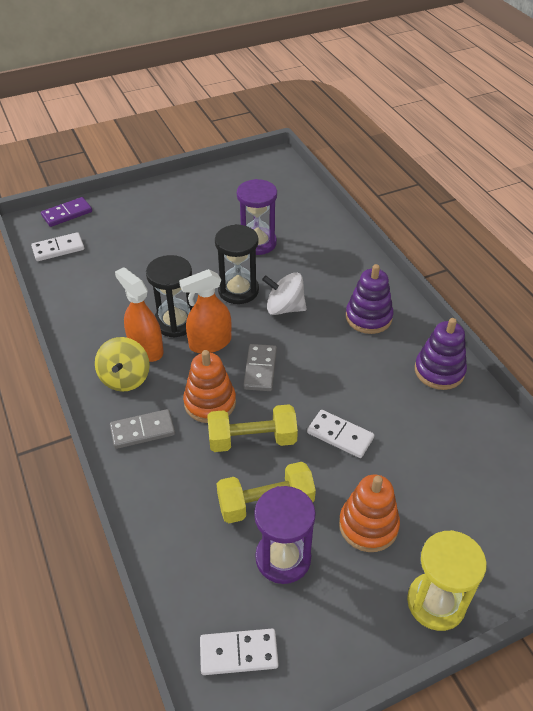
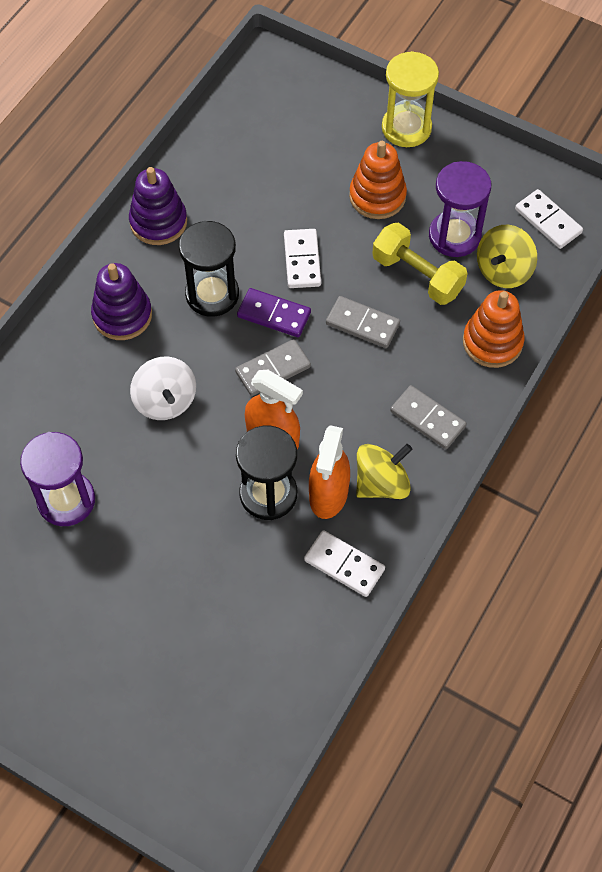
camera: 125 degrees left, 15 degrees up
(58, 249) = (245, 735): white domino -> white domino (344, 565)
(67, 214) = (167, 792): purple domino -> purple domino (274, 315)
(210, 403) = (349, 385): orange stacking toy -> orange stacking toy (492, 342)
(218, 572) = (503, 270): none -> yellow spinning top
(238, 290) = (169, 465): black hourglass -> black hourglass (212, 294)
(252, 439) = (362, 324): yellow dumbbell -> grey domino

